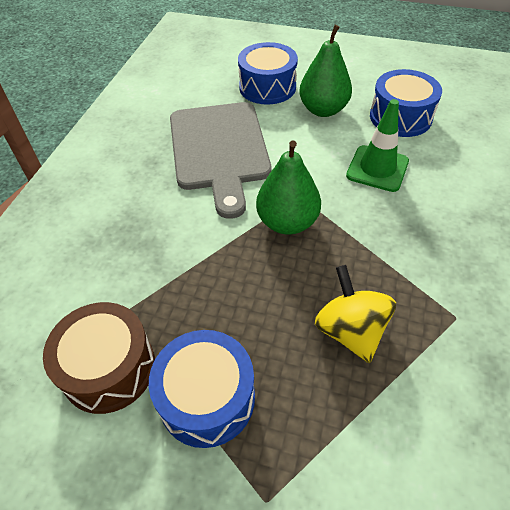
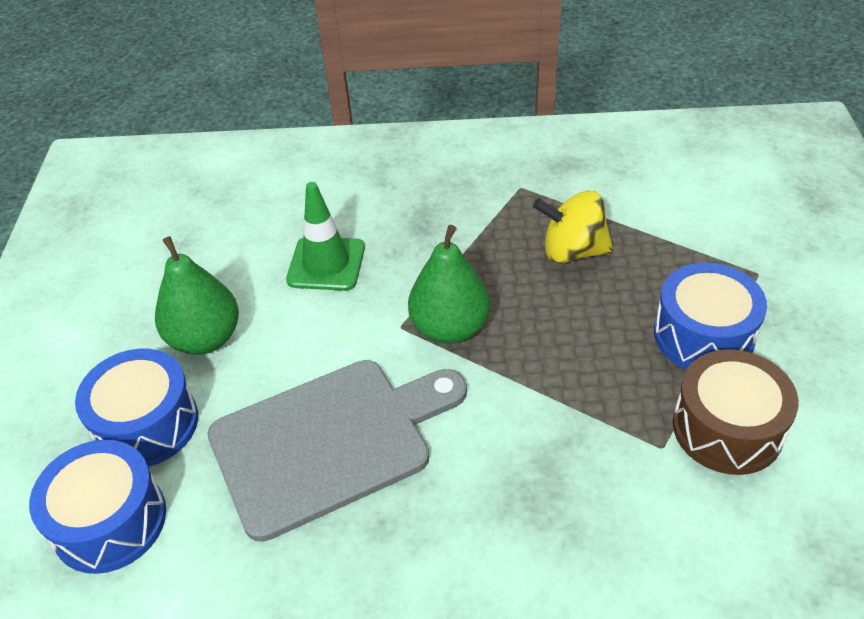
camera: 105 degrees left, 5 degrees down
(350, 330) = (572, 251): yellow spinning top -> yellow spinning top turned 45 degrees clockwise
(400, 117) = (212, 256): blue drum -> blue drum (110, 521)

